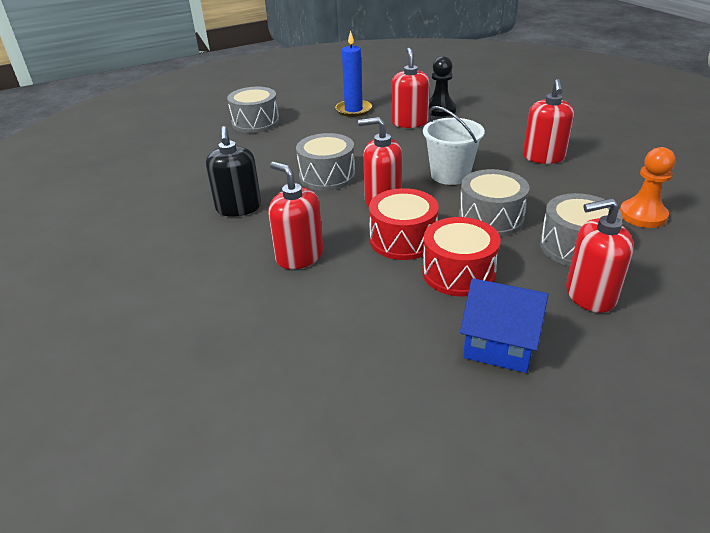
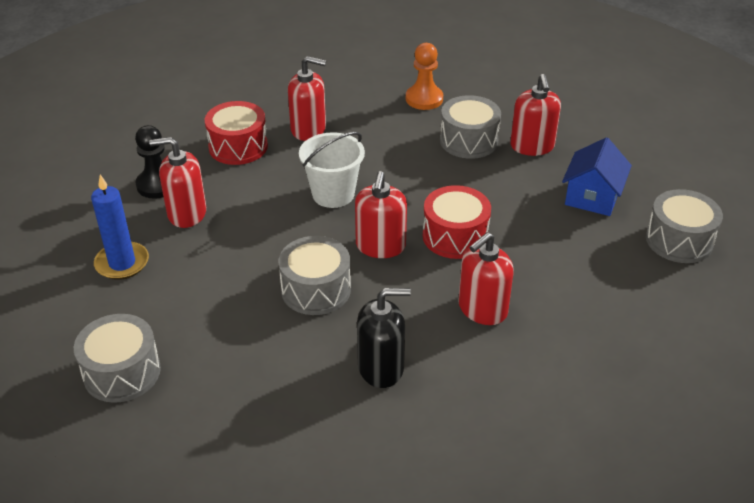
camera: 90 degrees left, 5 degrees up
(458, 272) = (506, 207): red drum -> red drum (238, 146)
(490, 218) = (422, 178): grey drum -> grey drum (679, 240)

